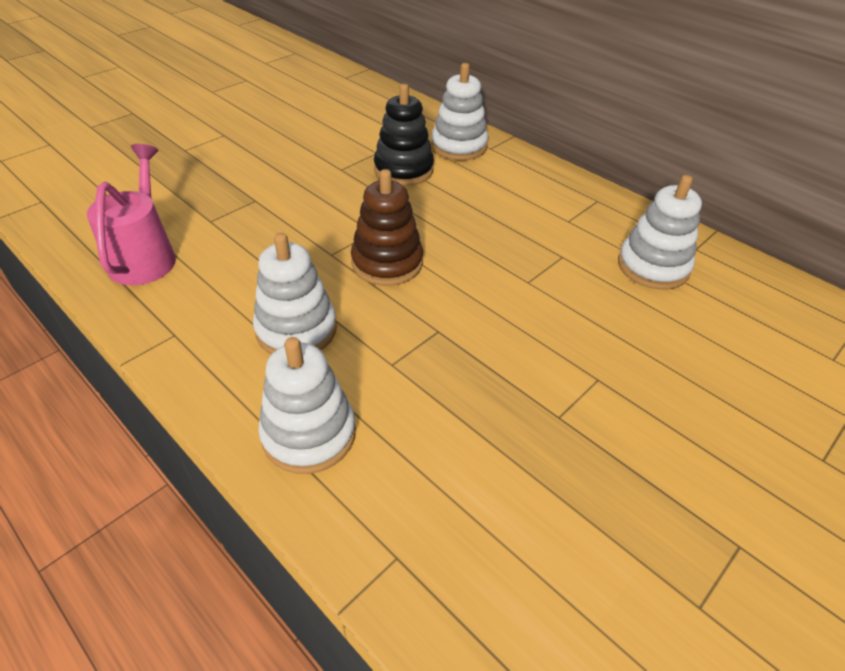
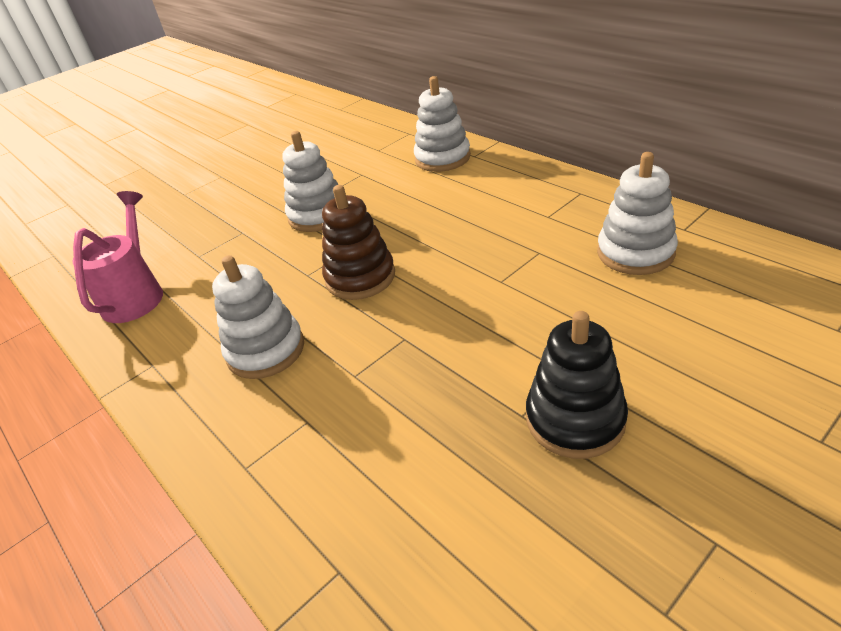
camera: 10 degrees right, 5 degrees down
(309, 434) = (265, 451): white stacking toy -> white stacking toy (318, 215)
(403, 170) = (386, 187): black stacking toy -> black stacking toy (575, 419)

